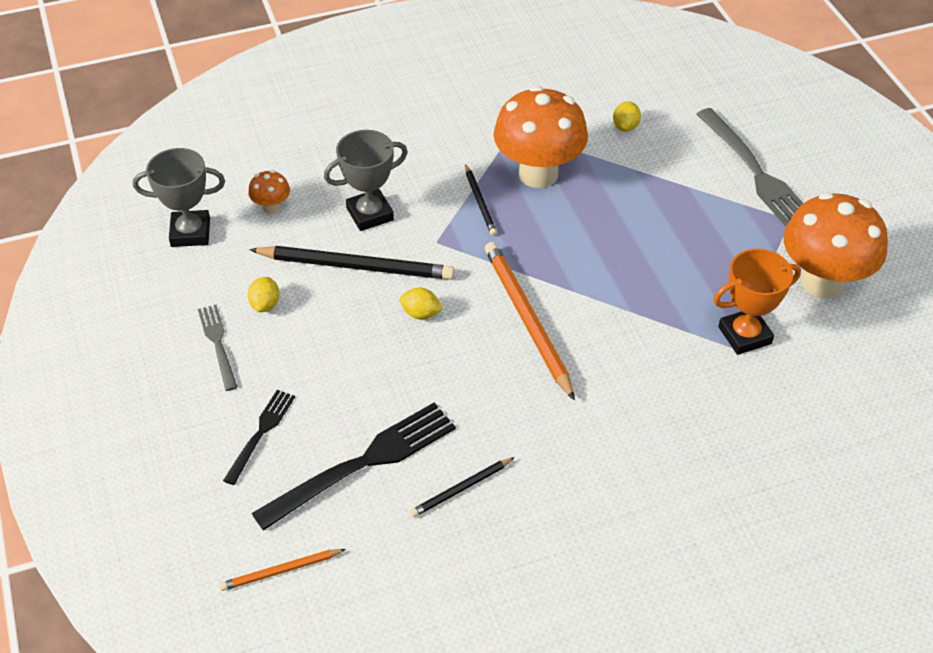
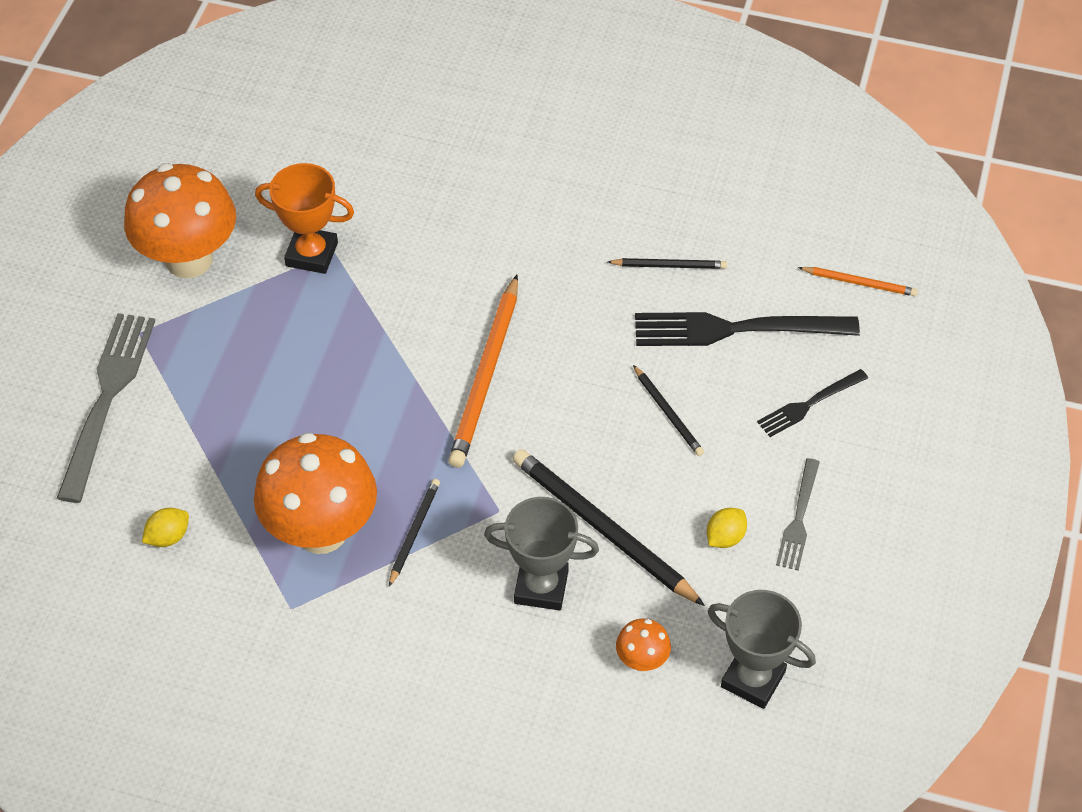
camera: 145 degrees left, 5 degrees up
(369, 366) = (668, 413): none -> black pencil
(420, 313) = (579, 439): yellow lemon -> none

